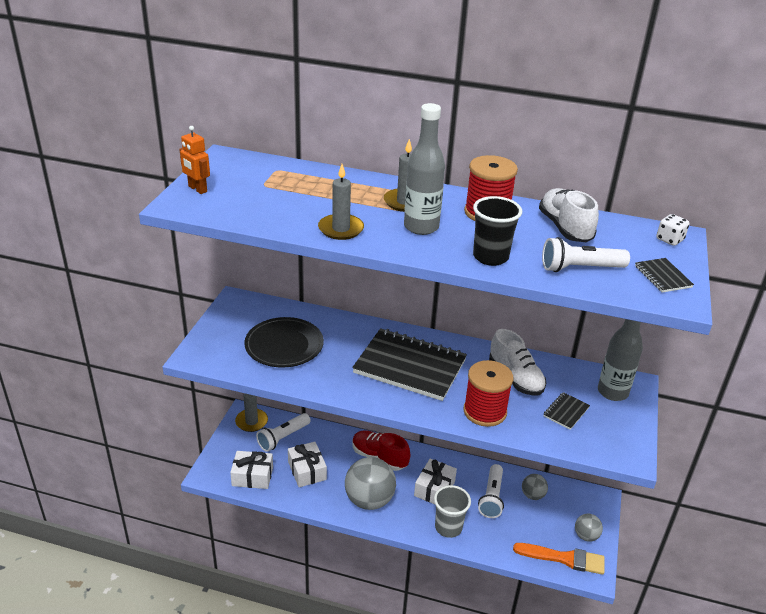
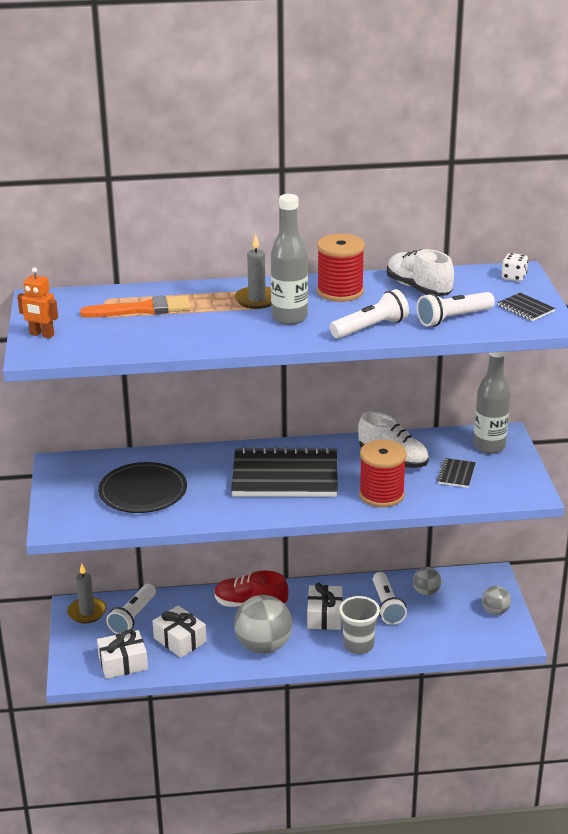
camera: 20 degrees left, 5 degrees down
(341, 229) = (216, 337): grey candle -> none
(490, 257) = (370, 328): black cup -> white flashlight
(564, 558) = (484, 637): orange brush -> orange brush (142, 309)

